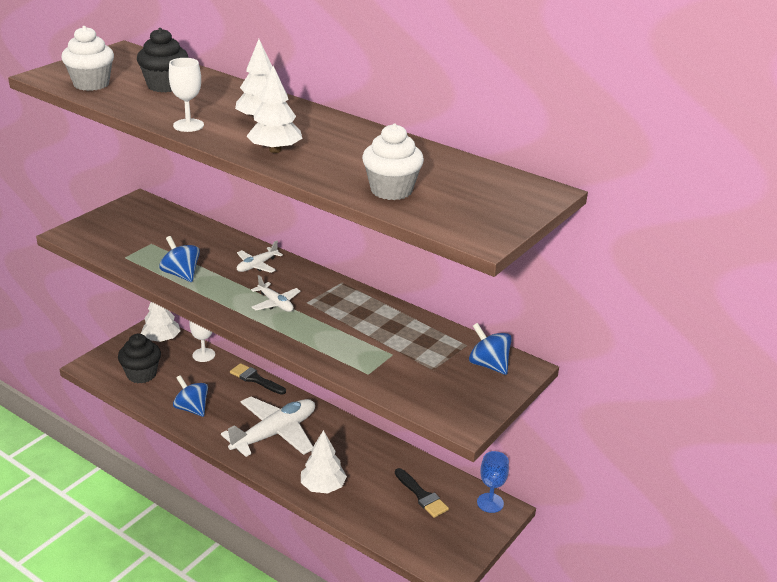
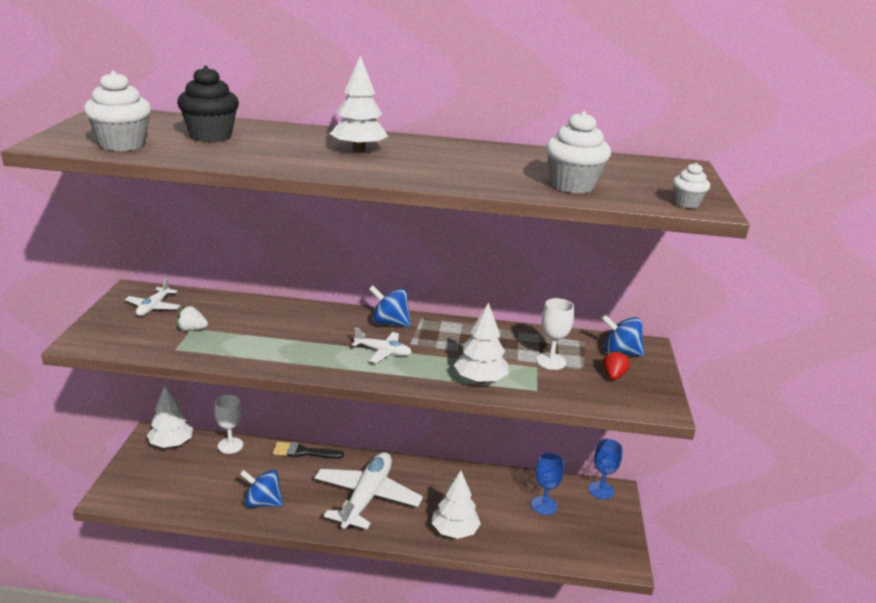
camera: 30 degrees left, 5 degrees down
(141, 374) = (178, 486): black cupcake -> none
(150, 244) = (192, 329): none -> white strawberry
(181, 274) = (257, 350): blue spinning top -> blue spinning top (389, 323)
(188, 125) = (294, 165): white goblet -> white goblet (551, 361)
(257, 265) = (326, 322): white plane -> white plane (153, 307)
(275, 150) = (416, 172): white tree -> white tree (480, 380)
(422, 495) = (544, 505): black brush -> blue goblet
(454, 383) = (613, 376): none -> red strawberry
(469, 230) = (687, 203): none -> white cupcake

